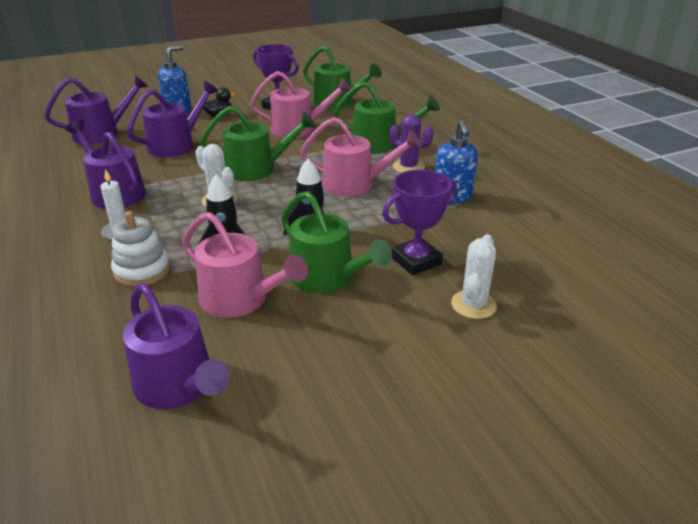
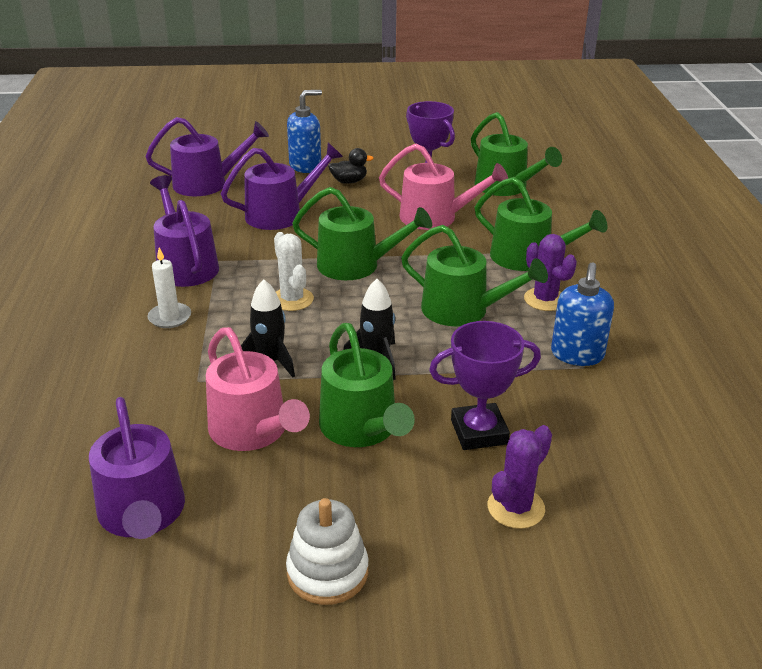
camera: 20 degrees right, 0 degrees up
(142, 270) = (169, 369): white stacking toy -> white stacking toy (327, 572)
(355, 184) = (462, 310): pink watering can -> green watering can
(473, 305) = (516, 508): white cactus -> purple cactus

